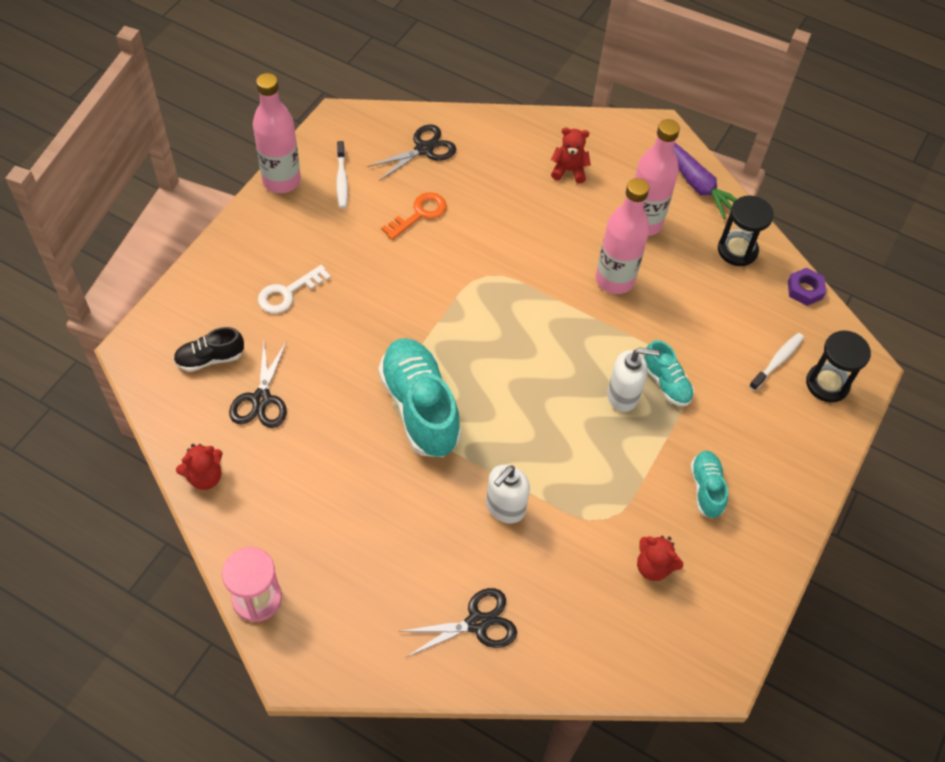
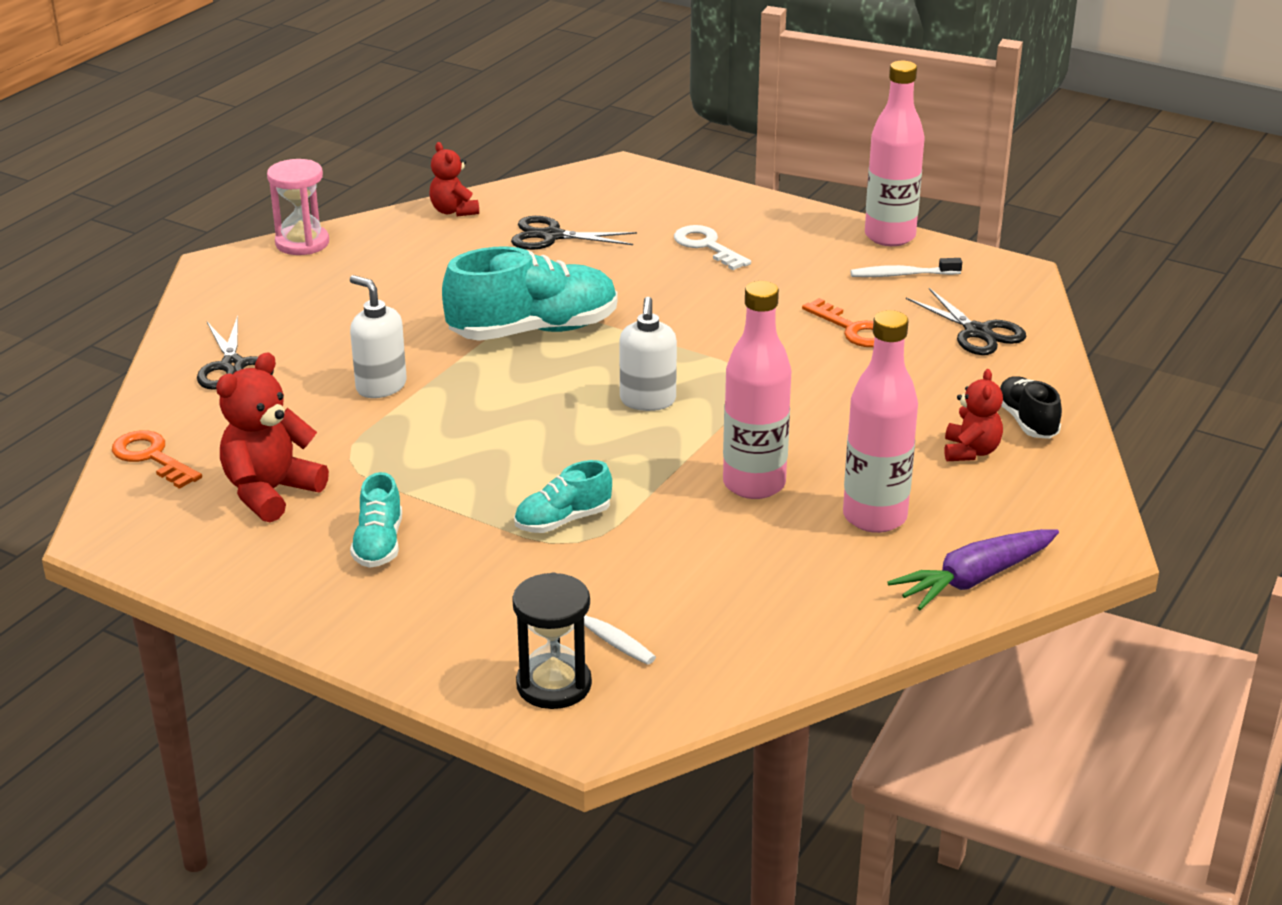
camera: 95 degrees right, 25 degrees down
(210, 358) = (609, 206): black shoe -> black shoe (1026, 422)
(616, 661) = (152, 457): none -> orange key
(623, 396) = (542, 482): white soap dispenser -> white soap dispenser (647, 401)
(653, 566) = (270, 492): red teddy bear -> red teddy bear, size x1.60
(706, 489) = (379, 544): turquoise shoe -> turquoise shoe turned 90 degrees clockwise
(737, 250) = (832, 611): black hourglass -> none
(805, 290) = (753, 681): purple nut -> none

